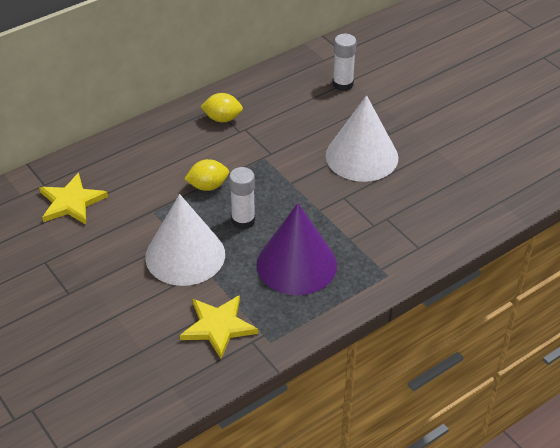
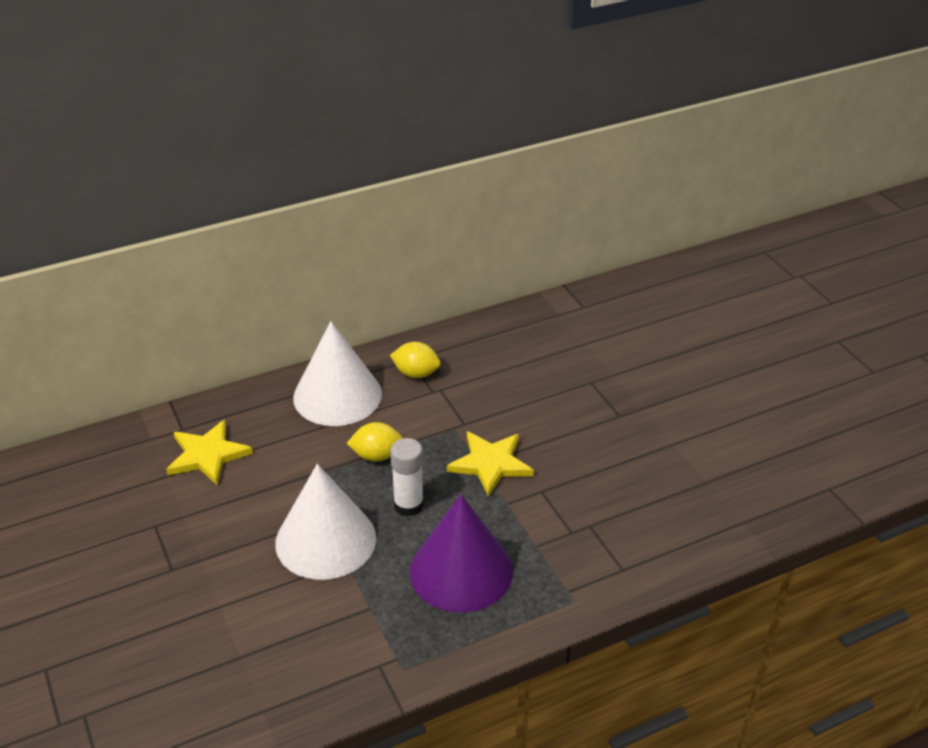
camera: 10 degrees right, 5 degrees down
(218, 327) = (342, 640): yellow star -> yellow star (490, 464)
(343, 84) = (574, 347): white glue stick -> none
(361, 156) = (577, 441): white cone -> white cone (337, 395)

